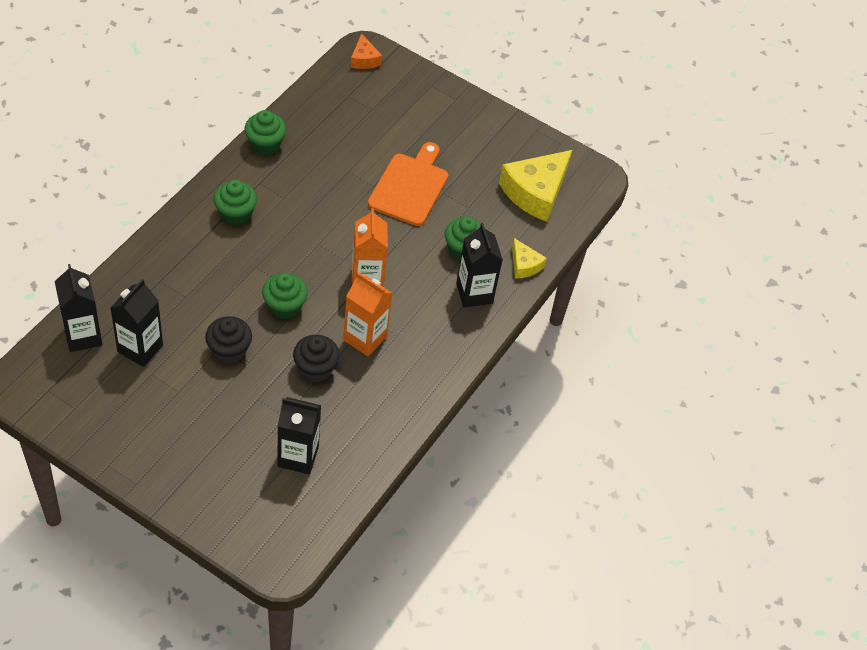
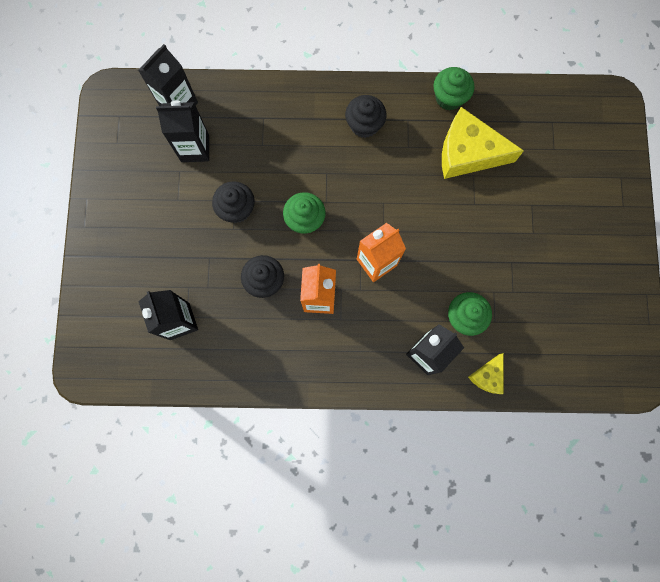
camera: 65 degrees right, 25 degrees up
(235, 214) = (364, 125): green cupcake -> black cupcake
(364, 59) = (603, 107): orange cheese -> none
(410, 187) = (496, 233): orange cutting board -> none
(535, 192) = (574, 337): yellow cheese -> yellow cheese (468, 153)

